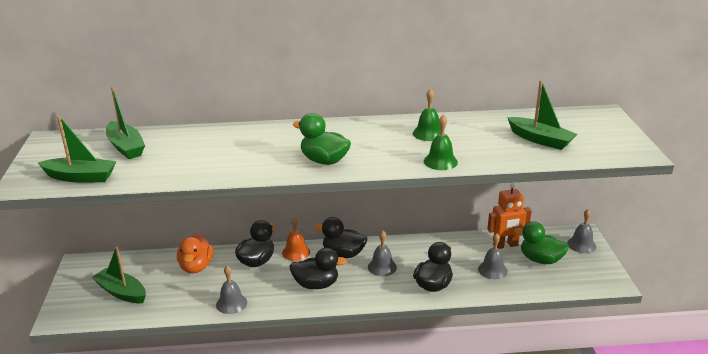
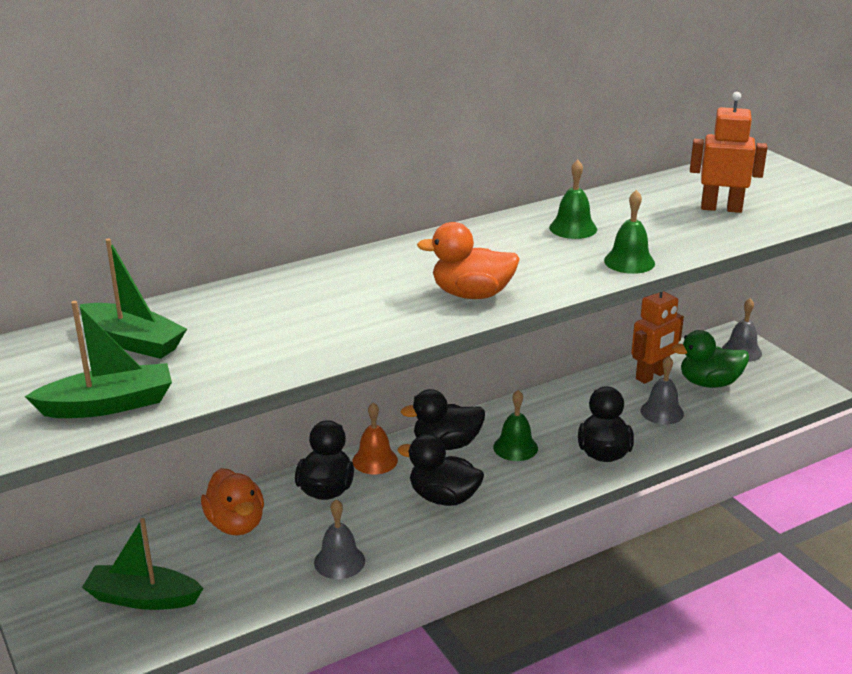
camera: 25 degrees left, 0 degrees up
(316, 284) = (443, 498): black duck -> black duck turned 135 degrees counterclockwise
(324, 161) = (472, 294): green duck -> orange duck
(382, 267) = (515, 447): grey bell -> green bell
(540, 140) = (721, 208): green boat -> orange robot

